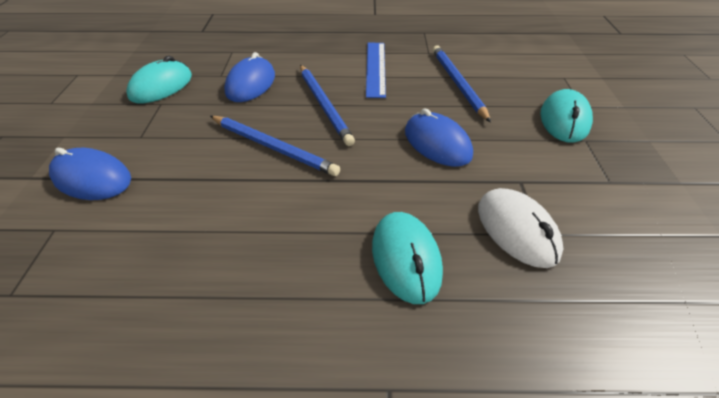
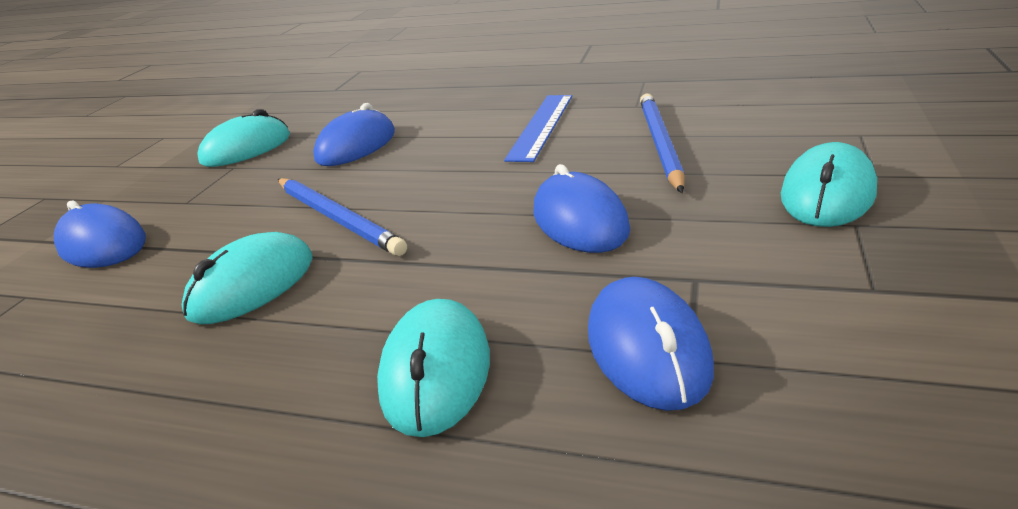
camera: 20 degrees right, 15 degrees down
(242, 206) = (252, 285): none -> turquoise mouse
(324, 105) = (438, 170): blue pencil -> none
(516, 230) = (647, 349): white mouse -> blue mouse

